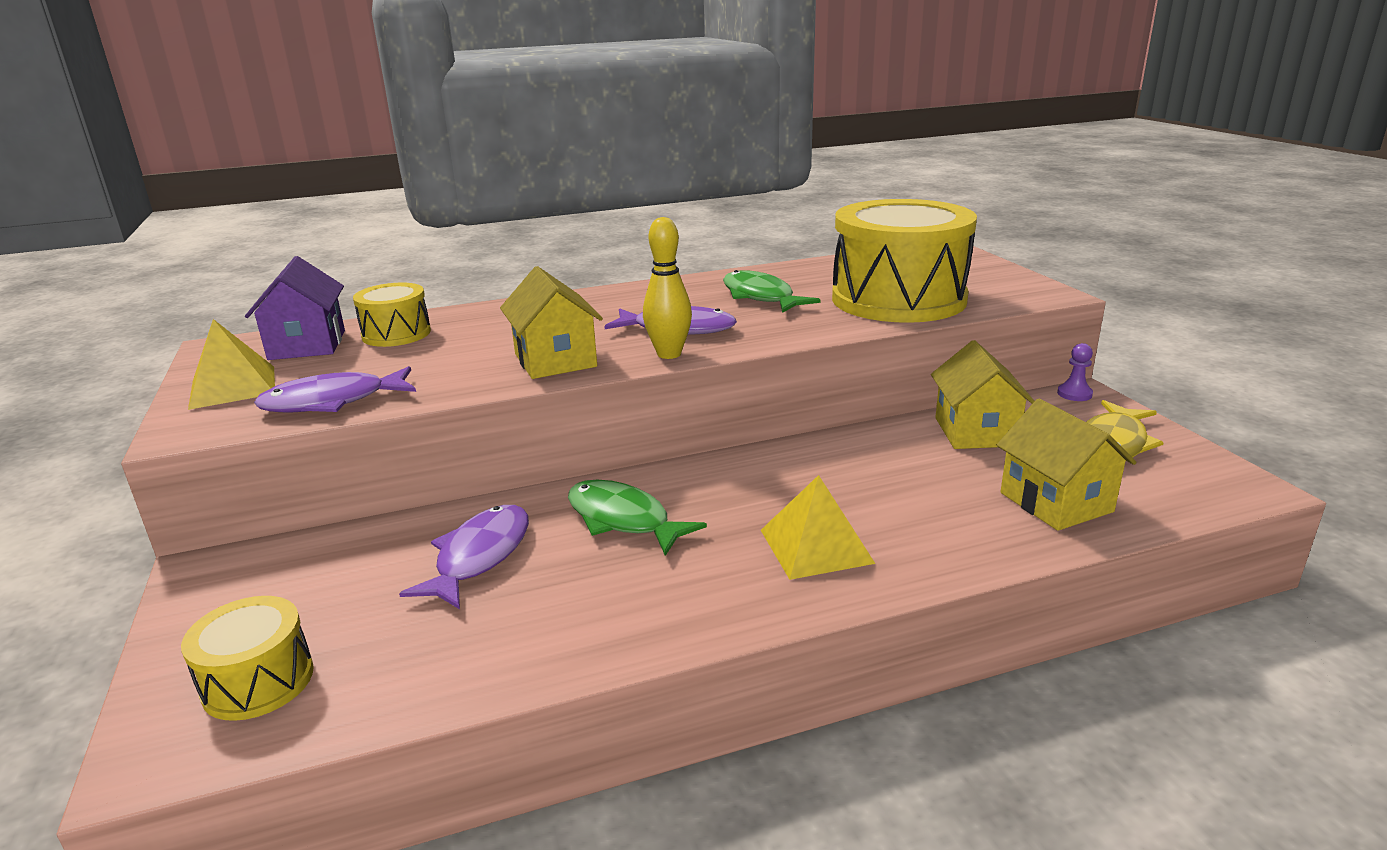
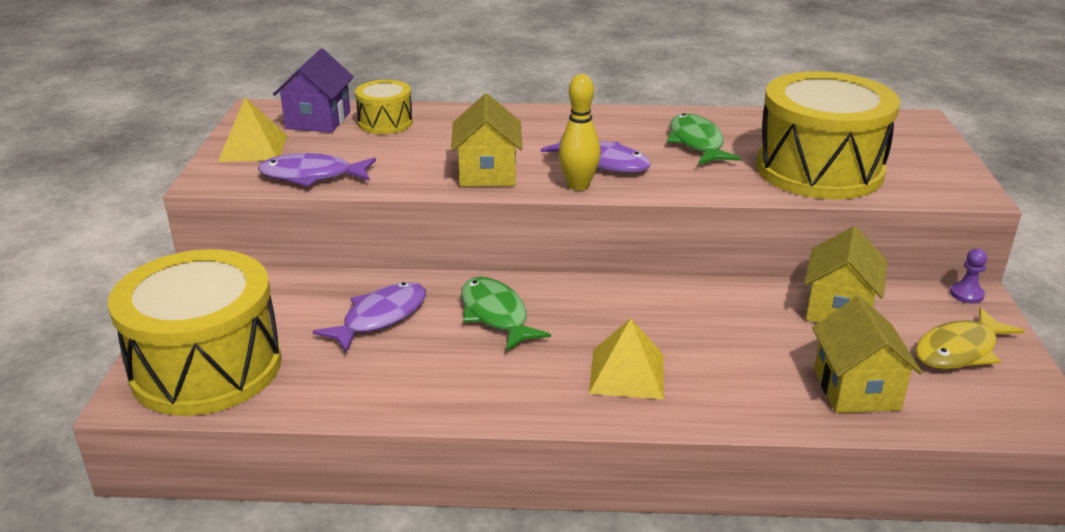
camera: 20 degrees right, 5 degrees up
(258, 681) = (206, 367): yellow drum -> yellow drum, size x2.08

